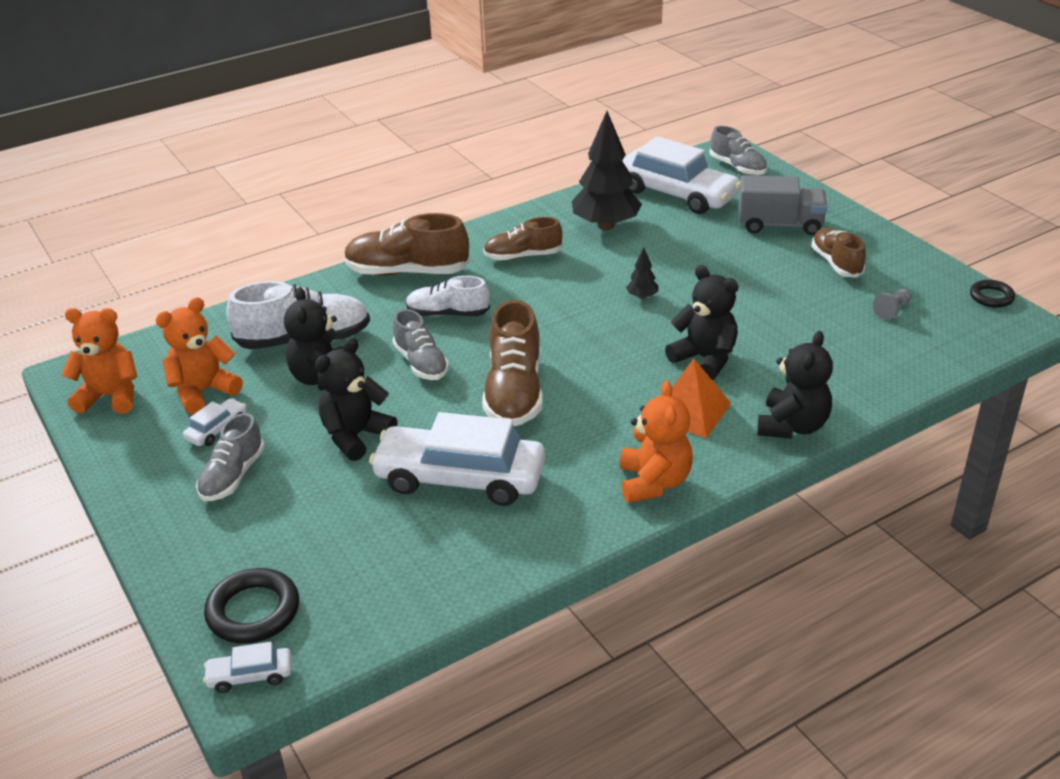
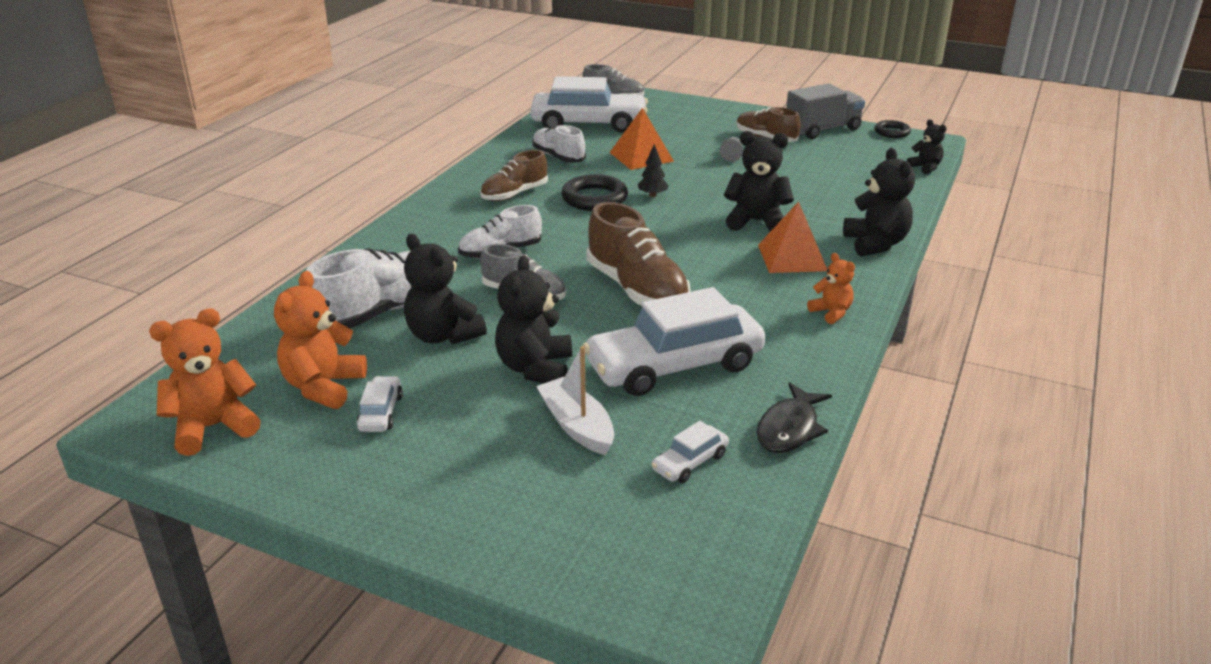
camera: 35 degrees left, 5 degrees down
(232, 476) = (450, 445): grey shoe -> none
(250, 676) = (692, 604): white car -> white car (690, 462)
(253, 611) = (622, 548): black ring -> black ring (594, 198)
(330, 499) = (576, 426): none -> white boat
(407, 272) = (420, 232): brown shoe -> none
(481, 575) = (789, 428): none -> black fish
(606, 225) = (558, 157): black tree -> white shoe
(654, 482) = (831, 313): orange teddy bear -> orange teddy bear, size x0.57
(682, 248) = (641, 156): none -> orange pyramid
(780, 225) = (694, 125): grey truck -> grey truck (822, 129)
(892, 310) = (842, 156): grey pawn -> grey pawn (731, 155)
(970, 354) = (925, 167): none -> black teddy bear

